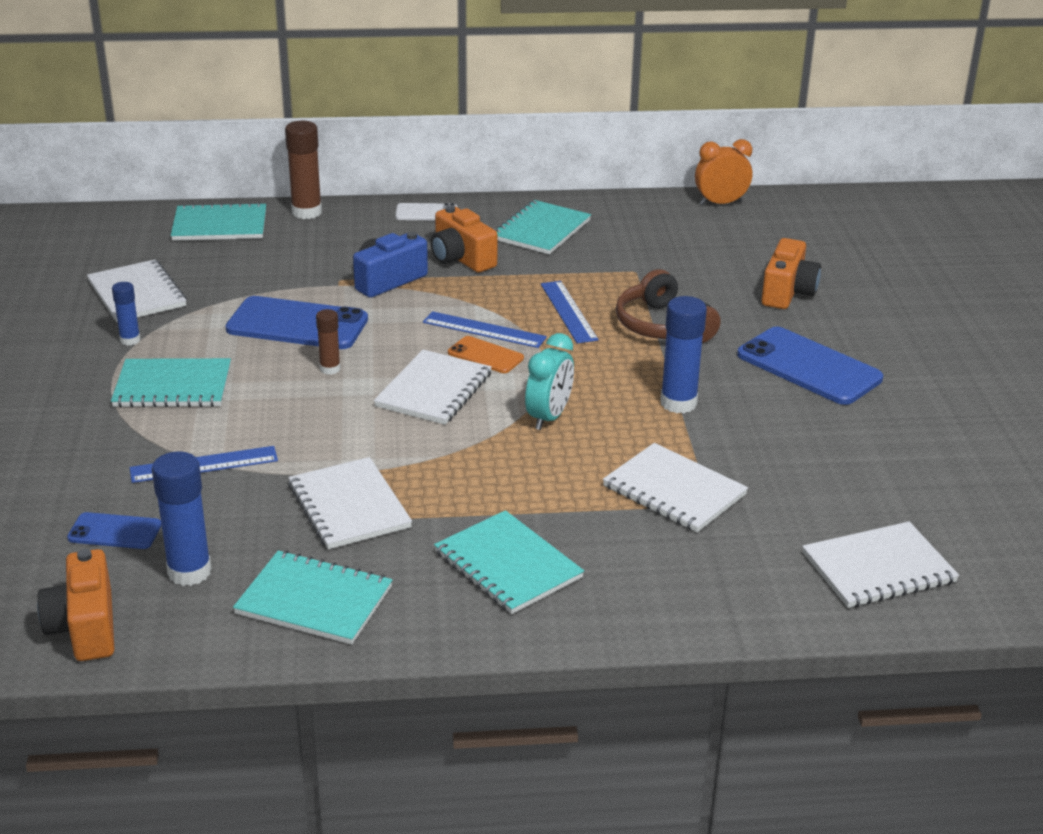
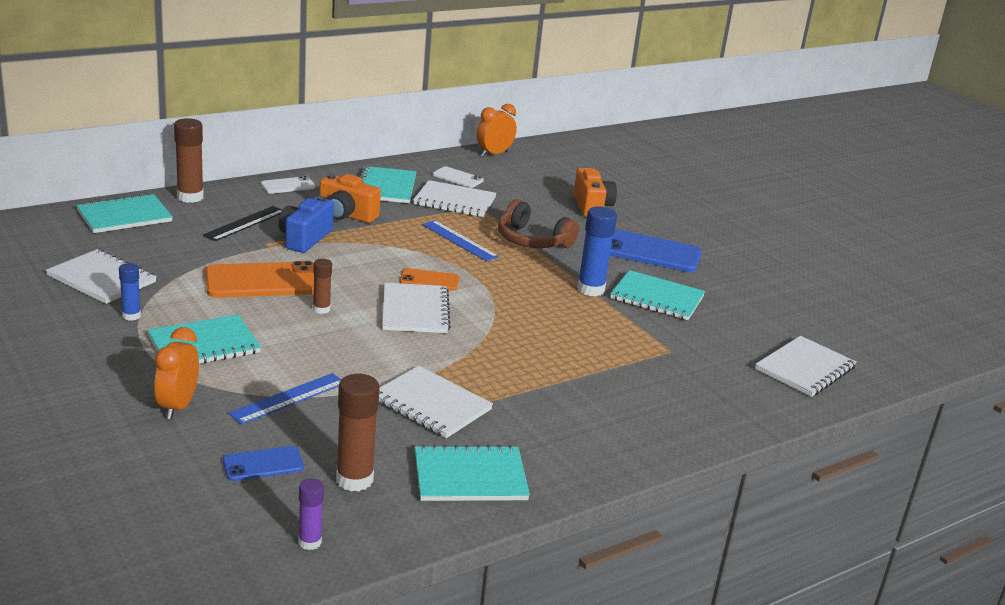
camera: 30 degrees left, 5 degrees down
(85, 627) = (310, 542): orange camera -> purple glue stick
(89, 449) = (178, 406): none -> orange clock
(189, 572) = (354, 480): blue glue stick -> brown glue stick
(297, 324) = (263, 281): blue phone -> orange phone
(337, 252) = (244, 223): none -> black ruler
(484, 330) = (411, 262): blue ruler -> none
(508, 565) = (581, 419): turquoise notebook -> turquoise notebook (657, 298)
(549, 417) = (514, 314): turquoise clock -> none
(642, 229) = (458, 178): none -> white phone
(674, 490) = (641, 346): white notebook -> white notebook (454, 201)

